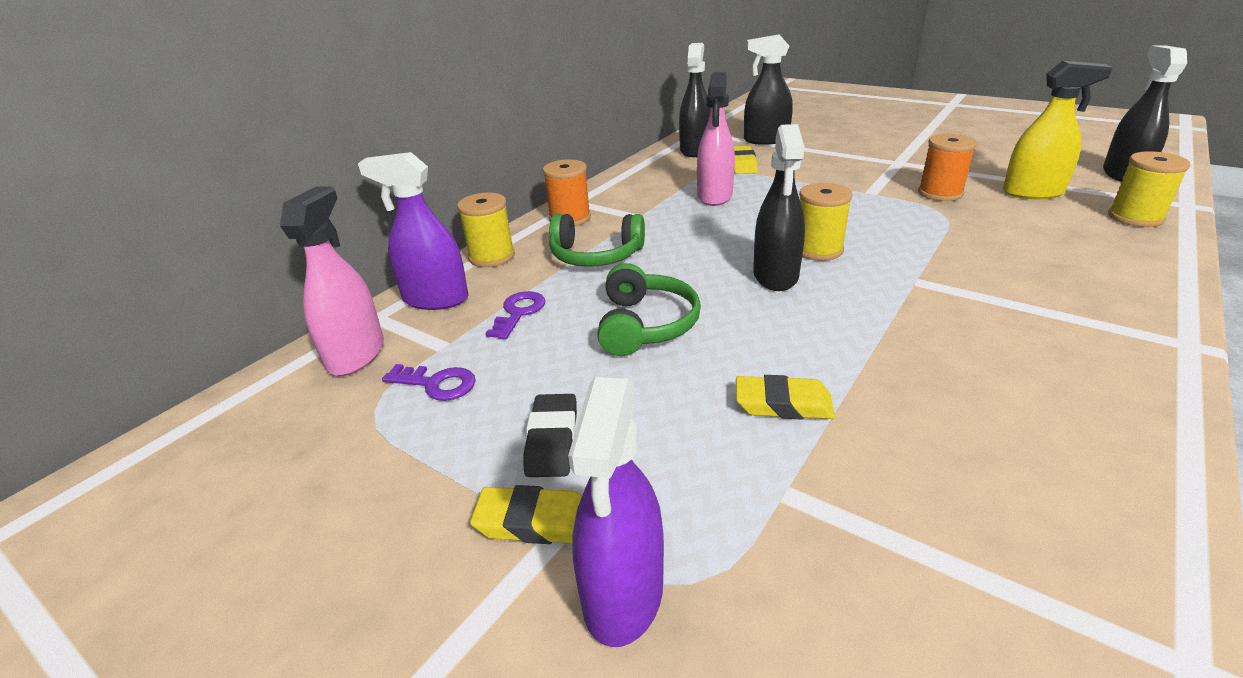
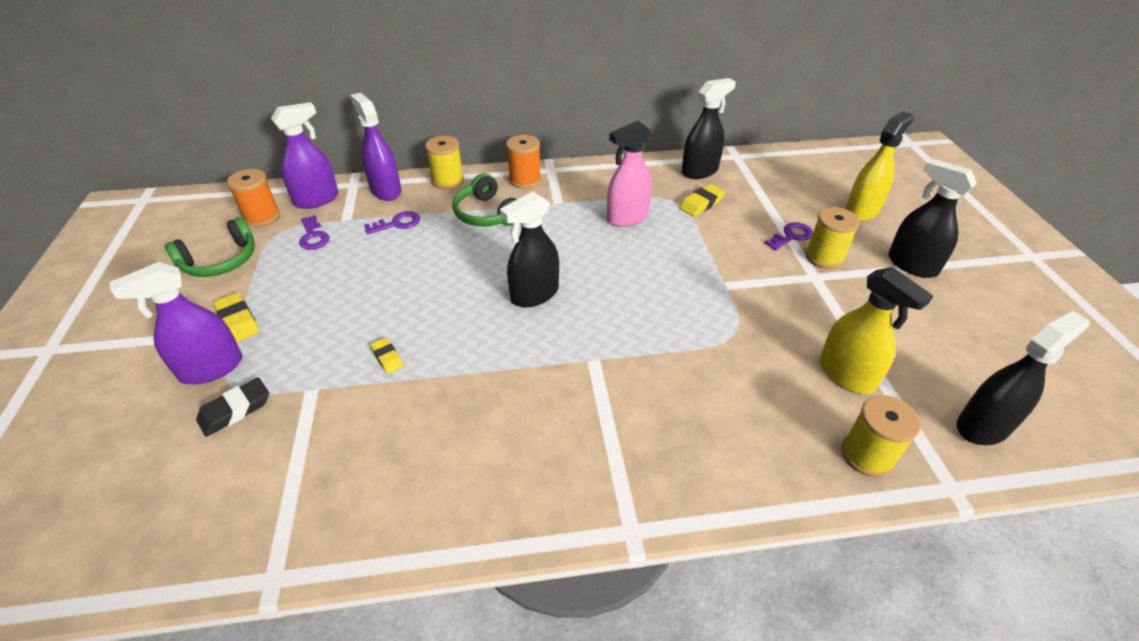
camera: 45 degrees right, 10 degrees up
(356, 355) = (317, 199): pink spray bottle -> purple spray bottle
(552, 440) = (297, 295): black eraser -> black eraser (235, 410)
(645, 325) = (425, 272): green headphones -> green headphones (220, 261)
(765, 140) = (767, 192): black spray bottle -> black spray bottle (911, 265)
(783, 404) = (387, 358): yellow eraser -> yellow eraser, size x0.66
(818, 250) = (593, 297): yellow spool -> yellow spool (824, 257)
(836, 152) = (791, 236): none -> purple key
(837, 124) = (861, 211): none -> yellow spray bottle
(940, 193) = (773, 321): orange spool -> orange spool (262, 216)

